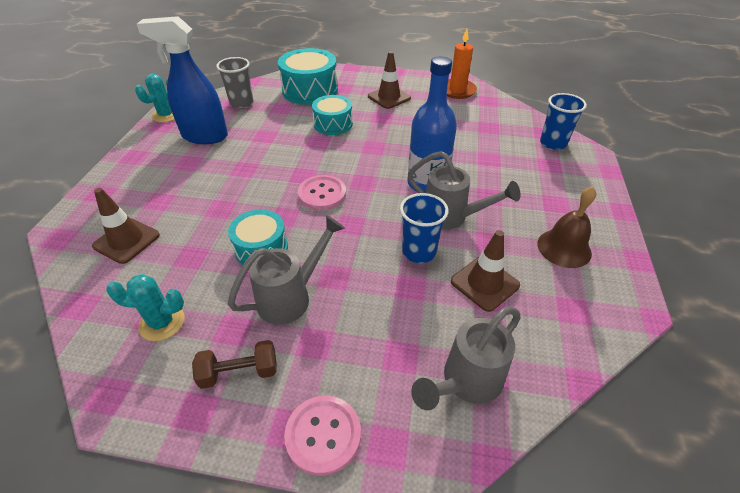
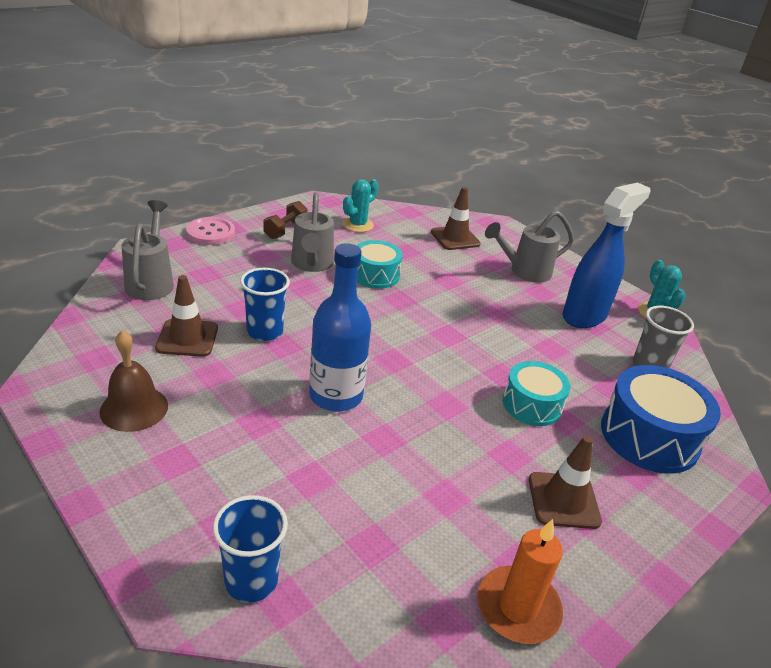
camera: 125 degrees right, 10 degrees down
(310, 90) = (649, 436): turquoise drum -> blue drum
(322, 194) = (404, 329): pink button -> none
(451, 217) = (271, 375): grey watering can -> grey watering can (524, 272)

